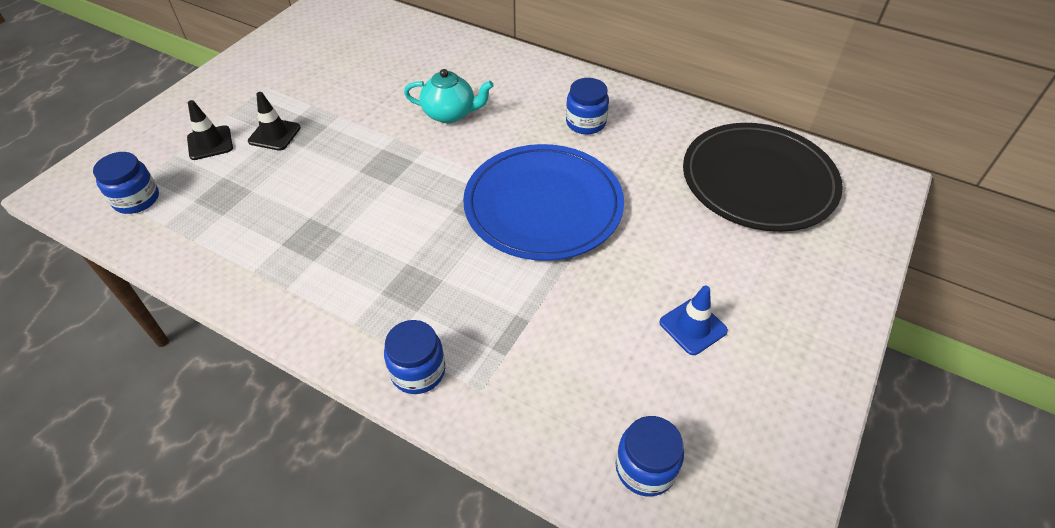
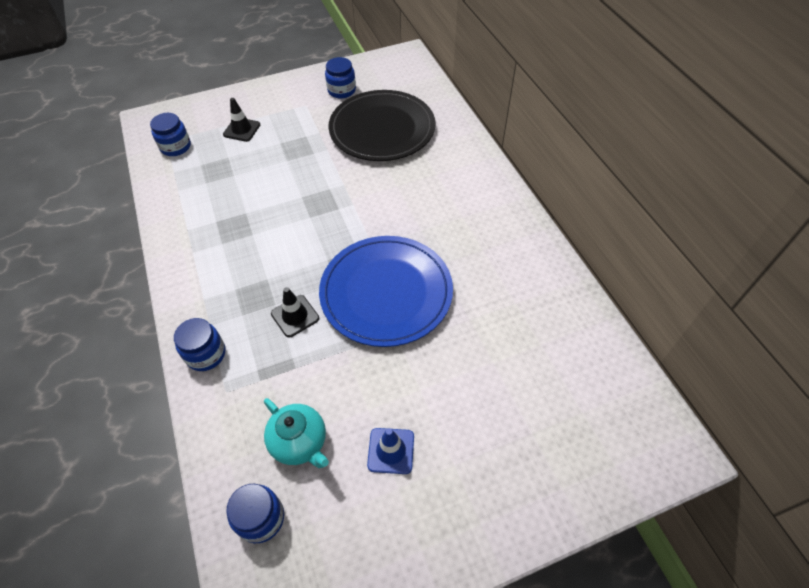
camera: 40 degrees right, 5 degrees up
(274, 134) = (279, 143): black traffic cone -> black traffic cone (295, 316)
(450, 114) = (395, 186): turquoise teapot -> turquoise teapot (300, 442)
(585, 123) = (481, 246): blue jar -> blue jar (341, 90)
(758, 180) = (565, 376): black plate -> black plate (382, 129)

